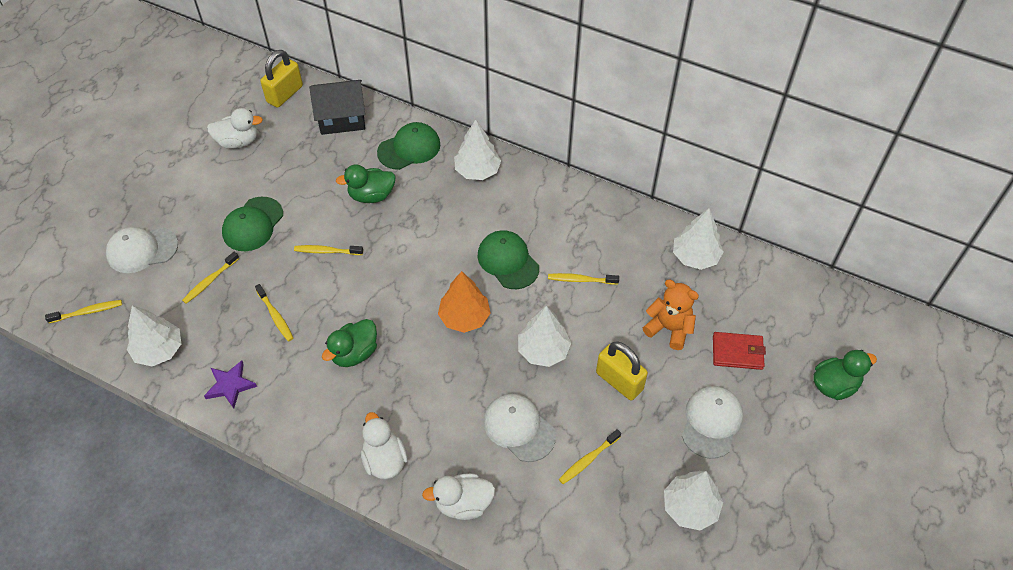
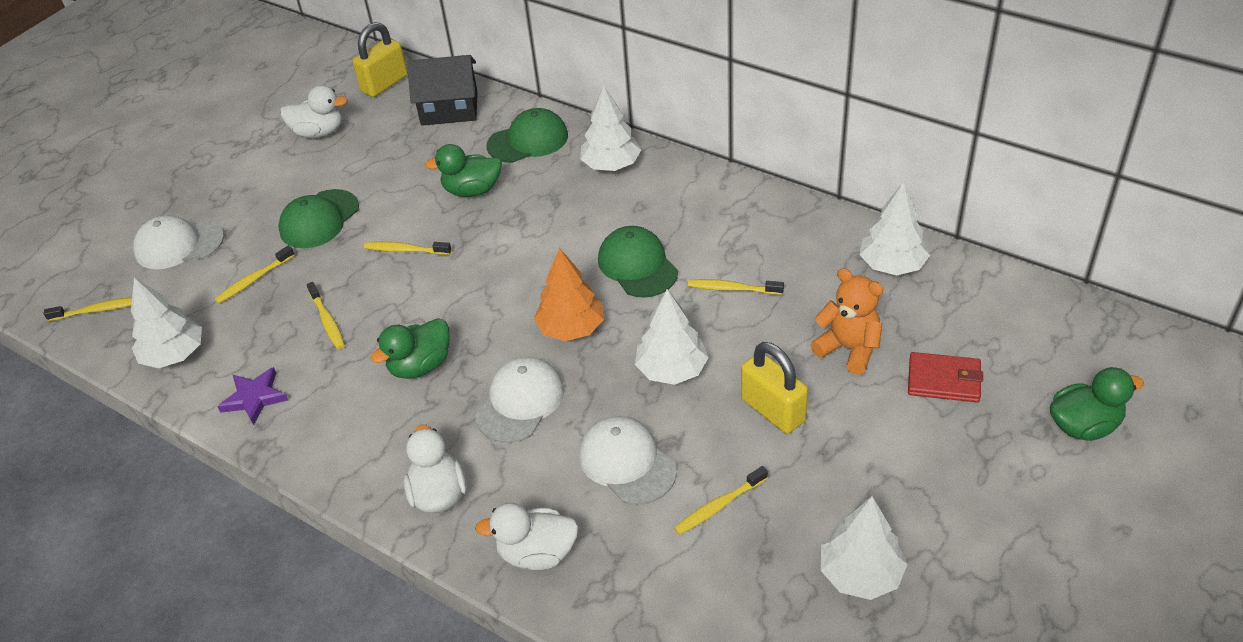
camera: 10 degrees right, 10 degrees down
(711, 422) = (900, 466): white cap -> white cap (520, 402)

